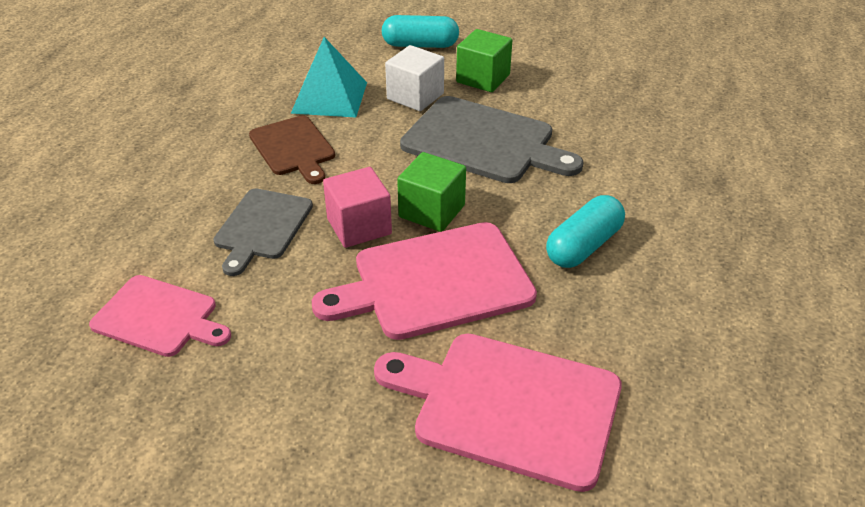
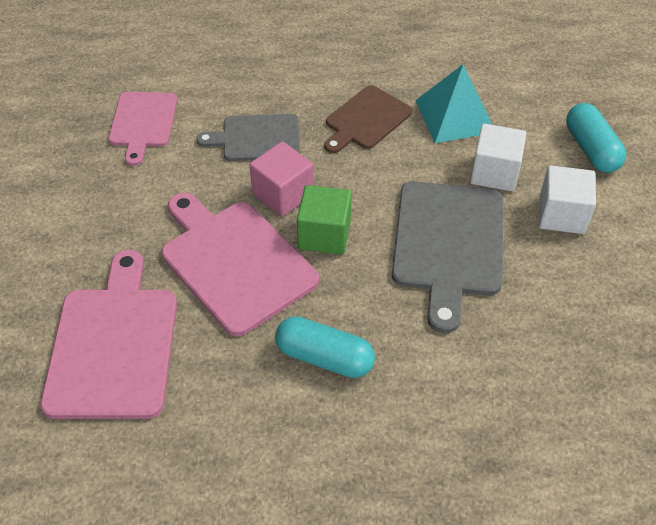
camera: 70 degrees right, 10 degrees up
(483, 78) = (561, 215): green cube -> white cube

